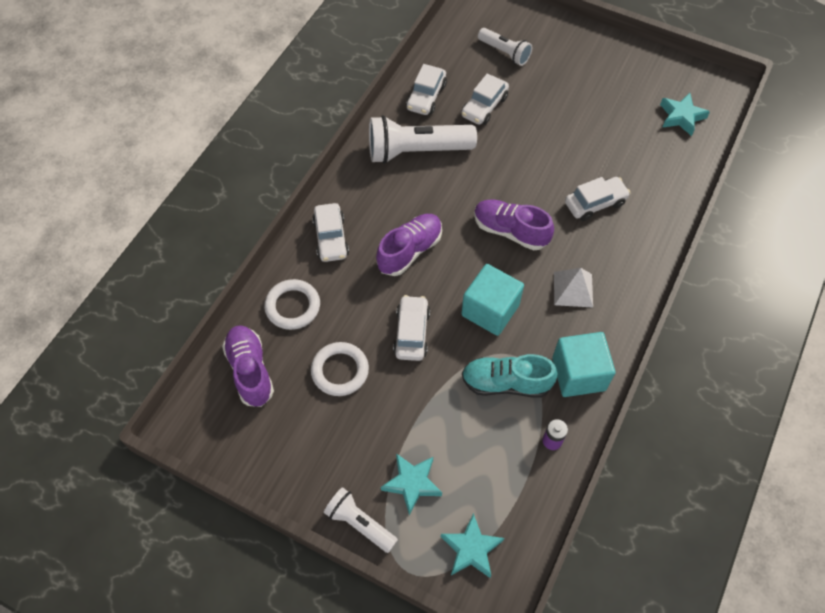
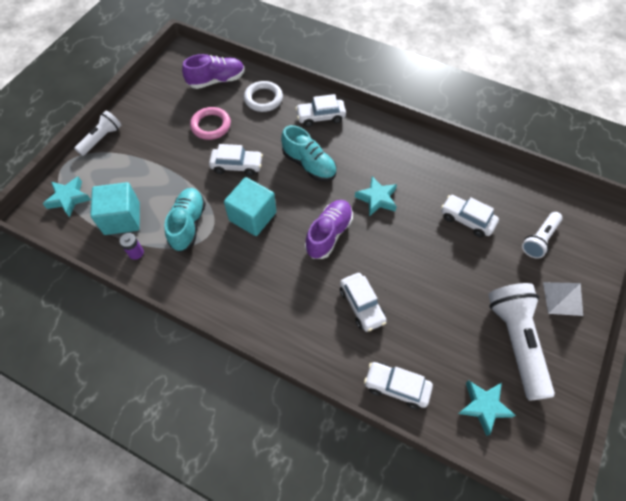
camera: 90 degrees right, 0 degrees up
(340, 371) = (211, 125): white ring -> pink ring
(410, 251) = (309, 164): purple shoe -> turquoise shoe
(412, 483) = (122, 166): turquoise star -> turquoise star (377, 198)
(416, 151) = (408, 169): white flashlight -> white flashlight (515, 341)
(426, 97) = (470, 176): white car -> white car (396, 387)
(573, 289) = (269, 279): white pyramid -> white pyramid (562, 298)
(578, 374) = (189, 276): turquoise cube -> turquoise cube (122, 218)

